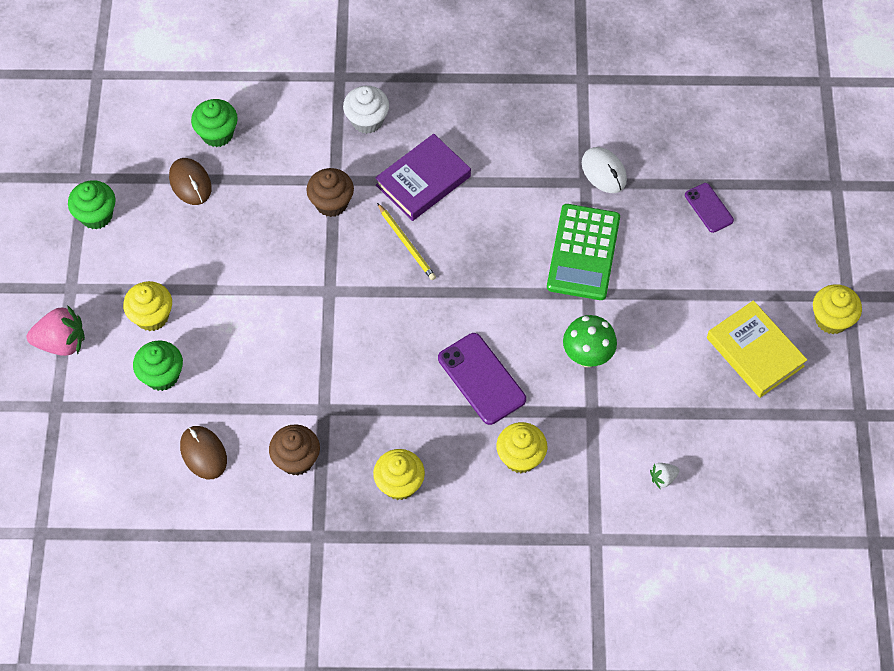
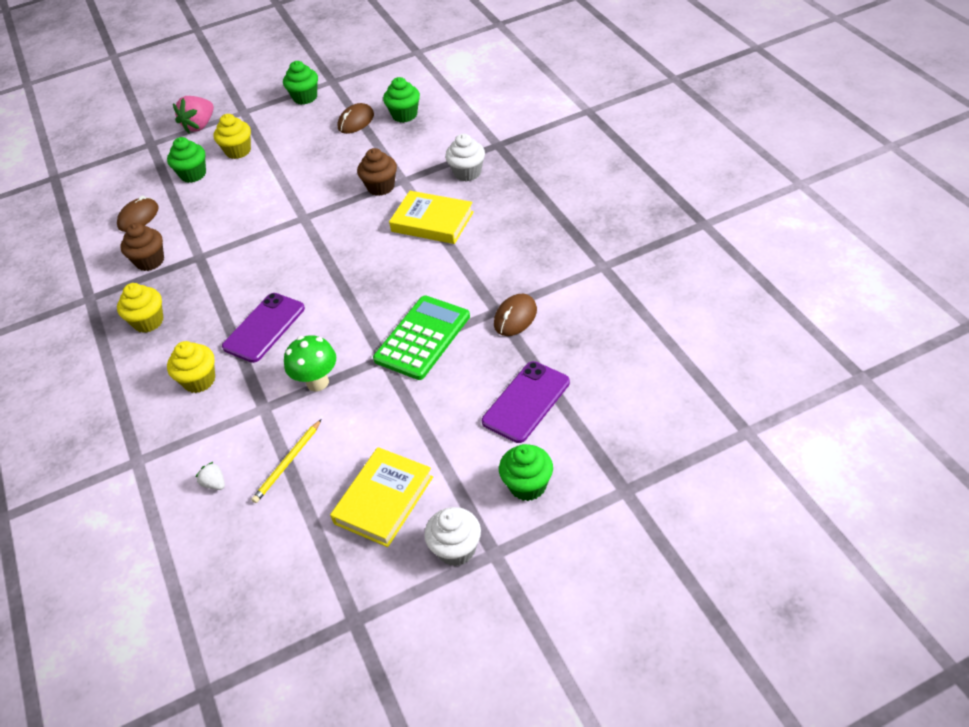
camera: 70 degrees right, 15 degrees down
(61, 342) = (199, 125): pink strawberry -> pink strawberry turned 60 degrees clockwise
(406, 244) = (368, 237): yellow pencil -> yellow pencil (287, 463)
(423, 181) = (432, 222): purple book -> yellow book
(583, 252) = (422, 338): green calculator -> green calculator turned 135 degrees clockwise
(604, 172) = (515, 317): white mouse -> brown mouse
(709, 208) = (526, 402): purple phone -> purple phone, size x1.69
(796, 245) = (527, 485): none -> green cupcake
(831, 319) = (456, 549): yellow cupcake -> white cupcake

